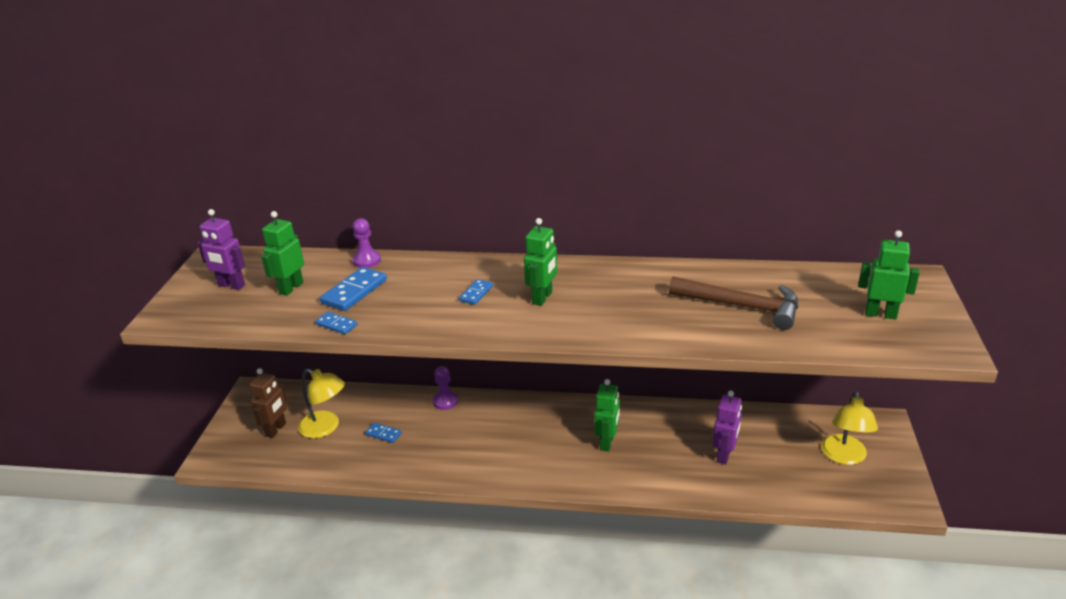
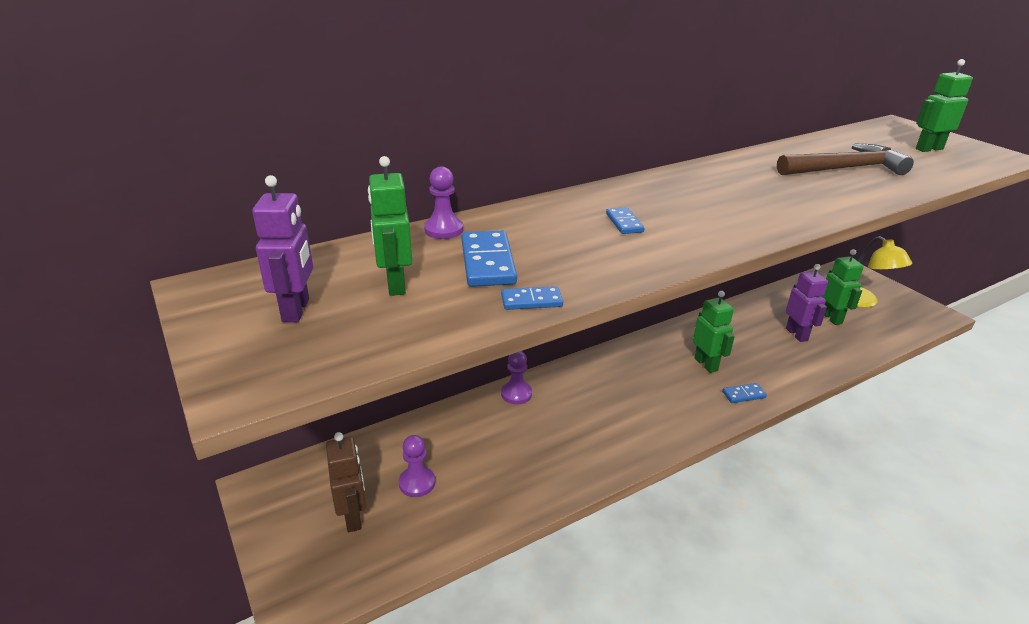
camera: 40 degrees left, 0 degrees up
(231, 286) = (296, 310): purple robot -> purple robot turned 75 degrees counterclockwise
(326, 428) = (417, 483): yellow lamp -> purple pawn
(383, 434) = (494, 456): blue domino -> blue domino (743, 395)
(542, 298) = (691, 208): green robot -> green robot (831, 318)

